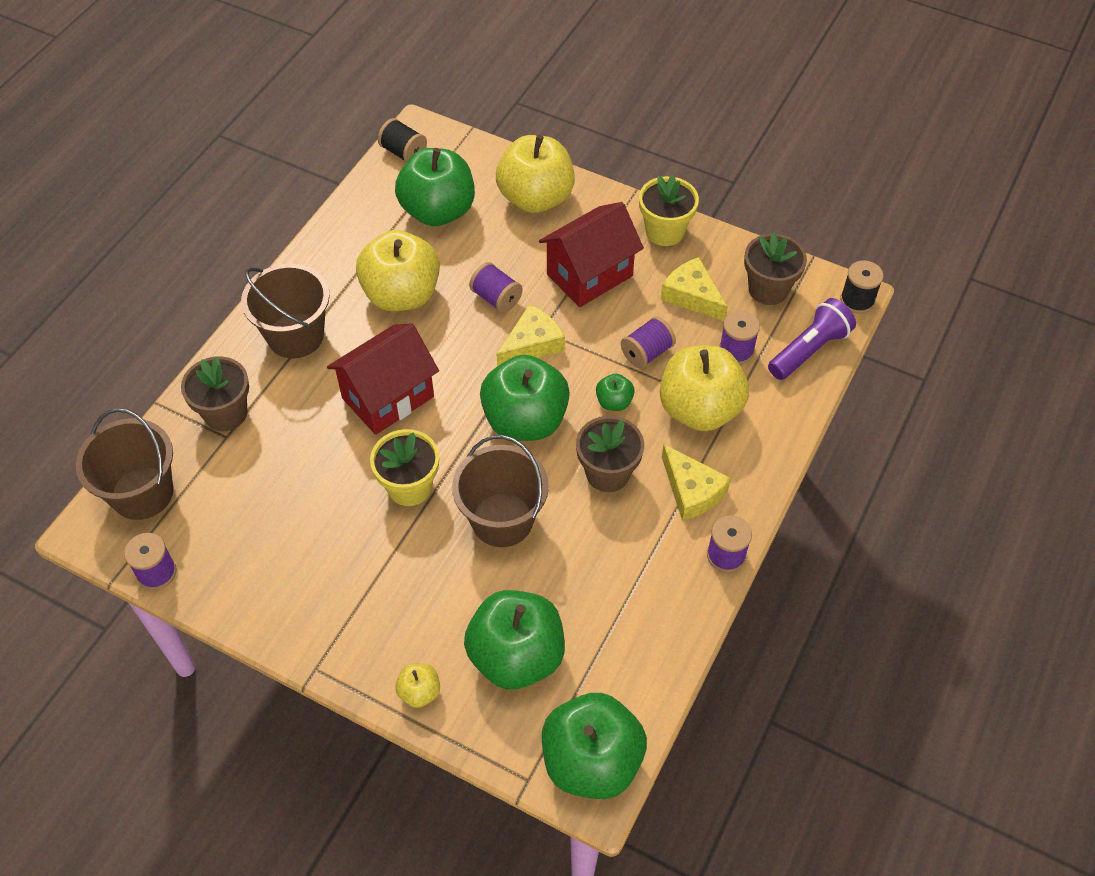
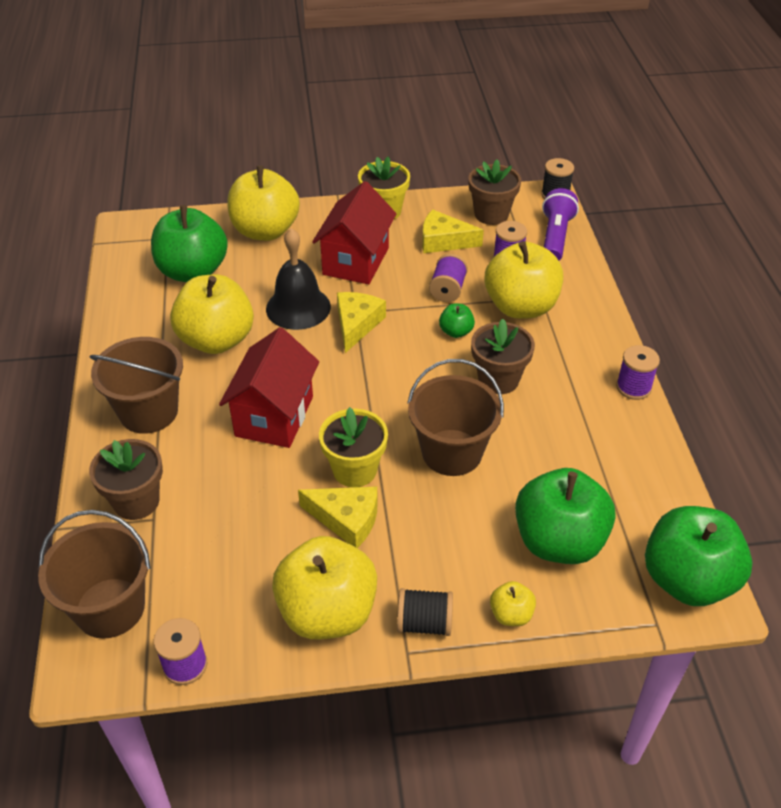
camera: 35 degrees left, 10 degrees down
(286, 597) = (327, 612): none -> yellow apple
(403, 152) = (125, 245): black spool -> black spool (424, 623)
(496, 298) = (298, 307): purple spool -> black bell
(525, 420) = (401, 376): green apple -> none
(692, 491) = (568, 359): yellow cheese -> yellow cheese (346, 519)

